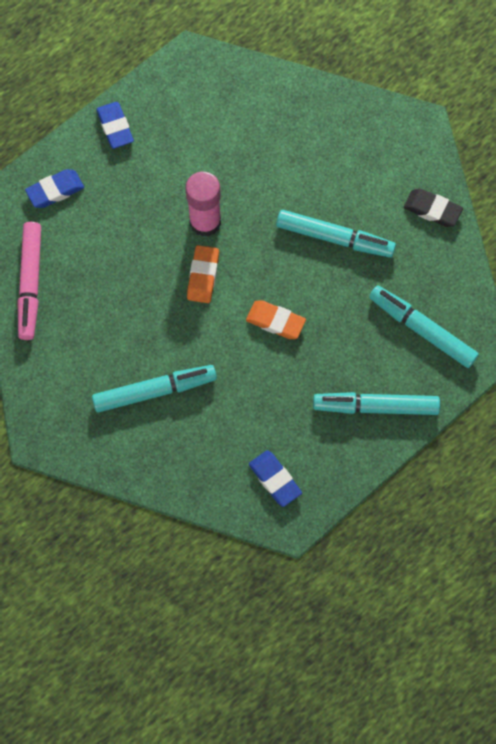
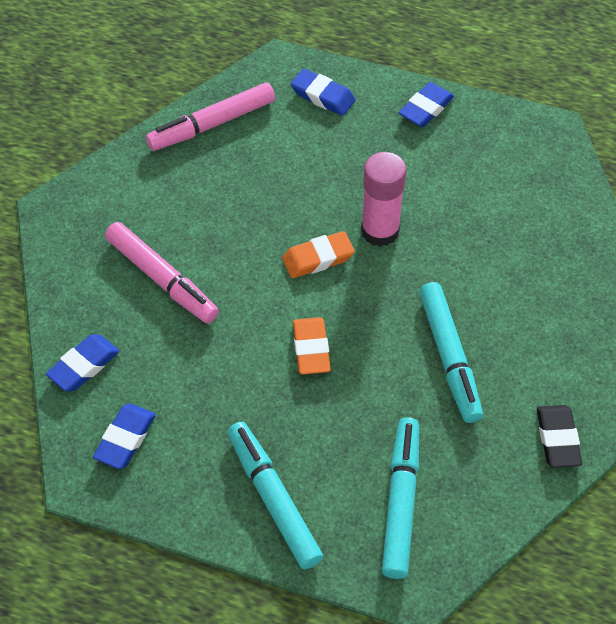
camera: 60 degrees right, 15 degrees down
(155, 391) = (162, 279): turquoise marker -> pink marker
(198, 480) = (84, 366): none -> blue eraser

